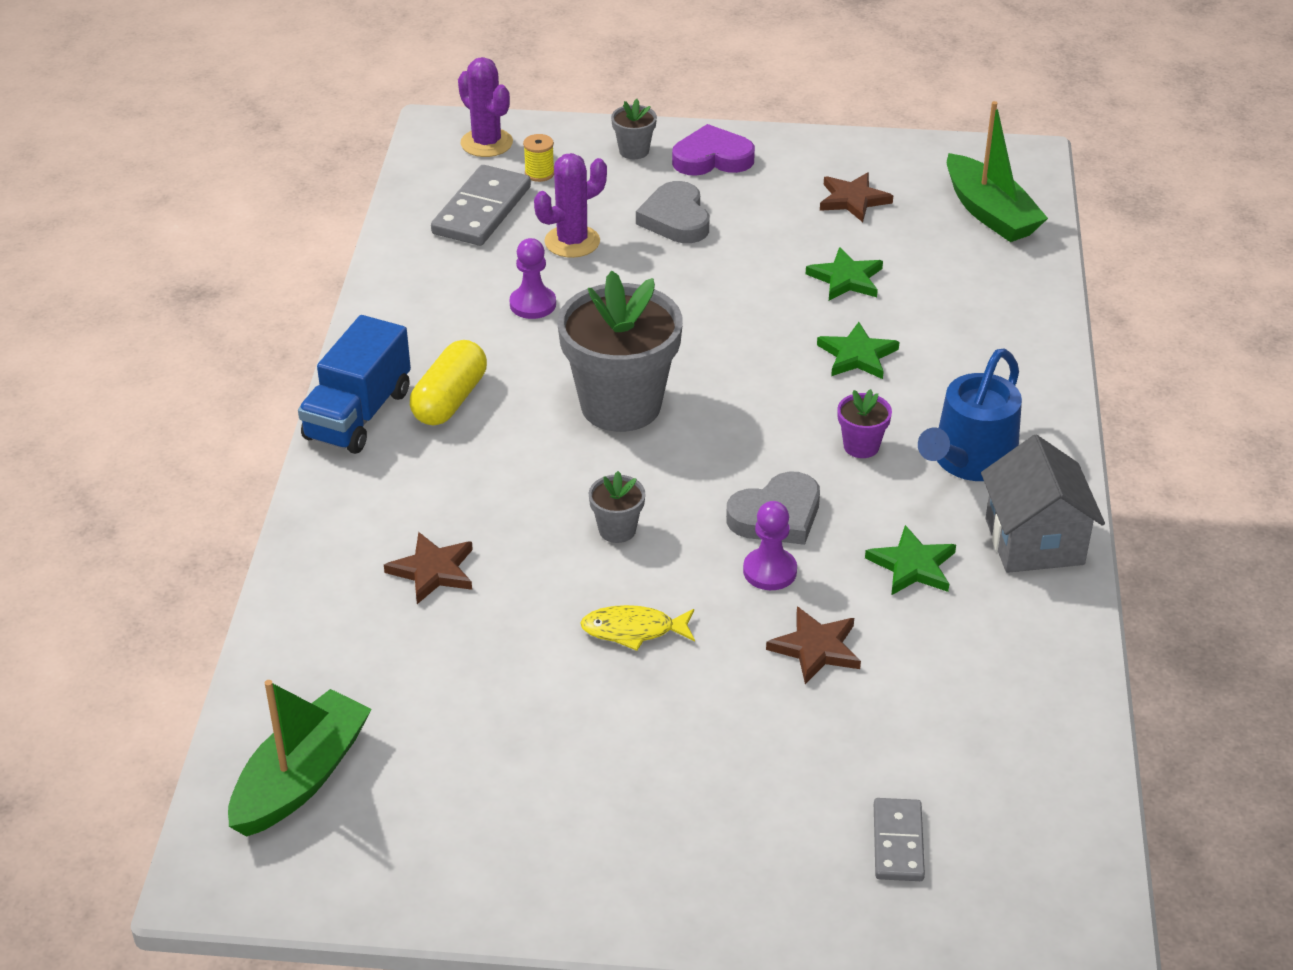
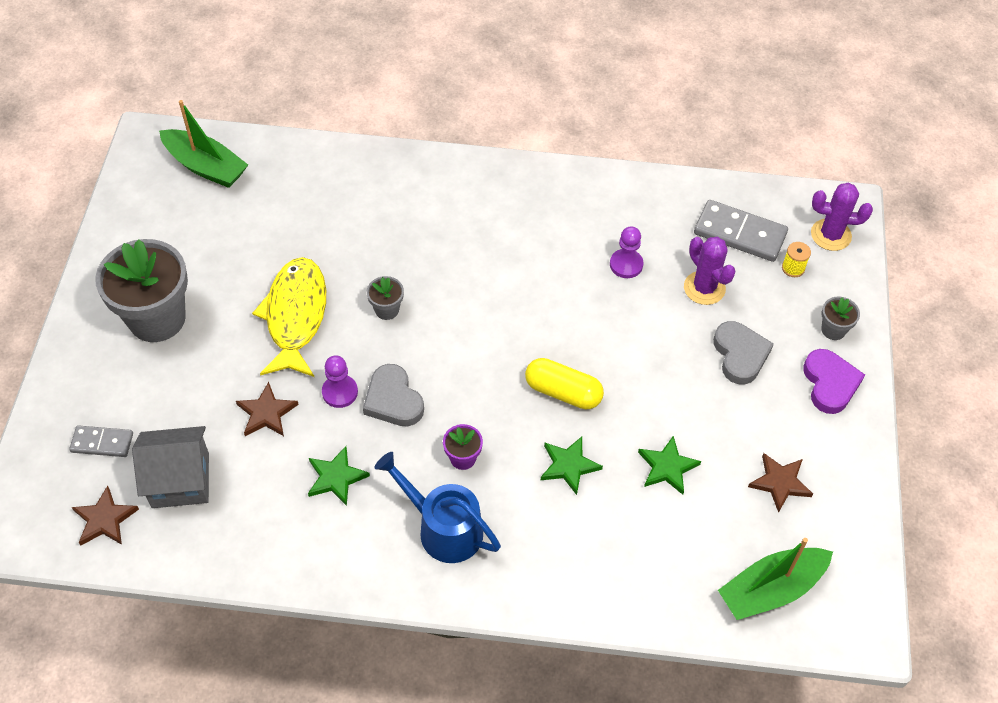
camera: 90 degrees right, 15 degrees up
(358, 415) = (506, 175): blue truck -> none
(433, 570) = (359, 217): brown star -> brown star (105, 519)
(449, 400) = (520, 221): yellow capsule -> yellow capsule (563, 392)
(486, 143) = (831, 235): purple cactus -> purple cactus turned 45 degrees clockwise
(621, 405) = (512, 314): grey flower pot -> grey flower pot (157, 318)
(633, 630) = (295, 316): yellow fish -> yellow fish, size x1.98
(675, 219) = (740, 355): grey heart -> grey heart turned 90 degrees clockwise
(1034, 541) = (352, 560): grey house -> grey house (180, 480)

